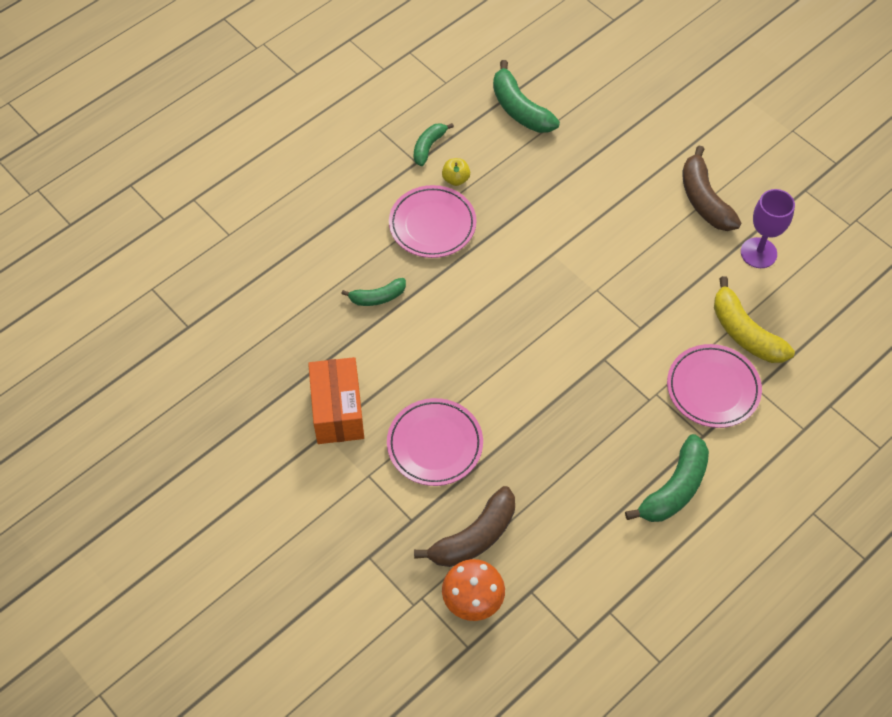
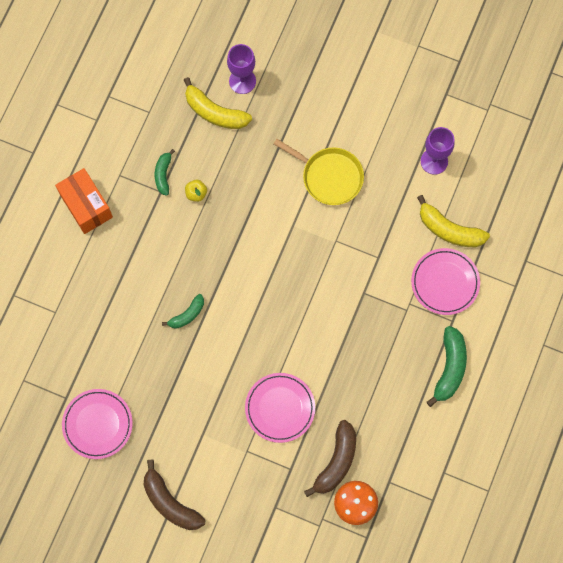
camera: 25 degrees left, 15 degrees up
(338, 411) = (203, 414): orange box -> orange box (86, 206)
(432, 225) = (197, 239): pink plate -> pink plate (97, 424)
(519, 109) = (214, 112): green banana -> yellow banana
(567, 91) = (242, 81): none -> purple goblet
(622, 221) = (329, 177): none -> yellow pan
(704, 199) = (379, 133): brown banana -> brown banana (170, 502)

